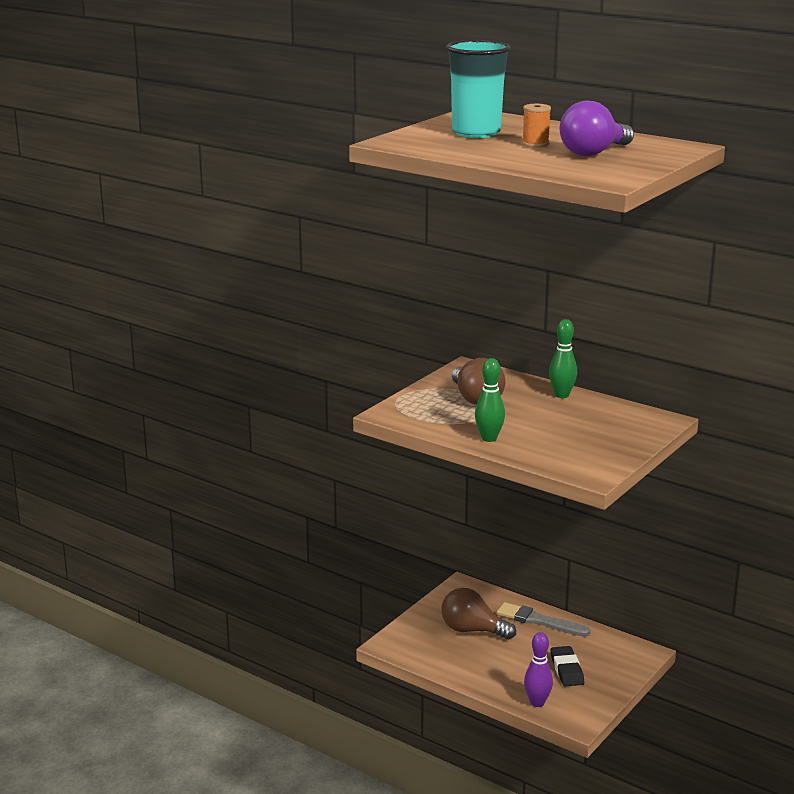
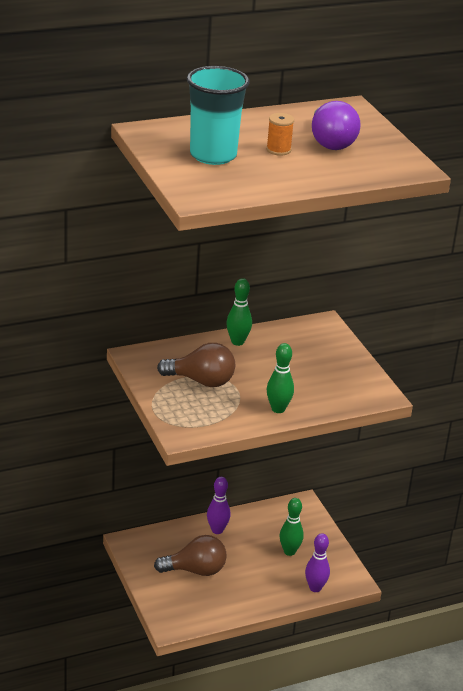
camera: 60 degrees left, 10 degrees up
(472, 630) = (195, 570): brown light bulb -> brown light bulb turned 150 degrees counterclockwise
(539, 621) = (217, 530): grey brush -> purple bowling pin
(567, 670) = (289, 551): black eraser -> green bowling pin

